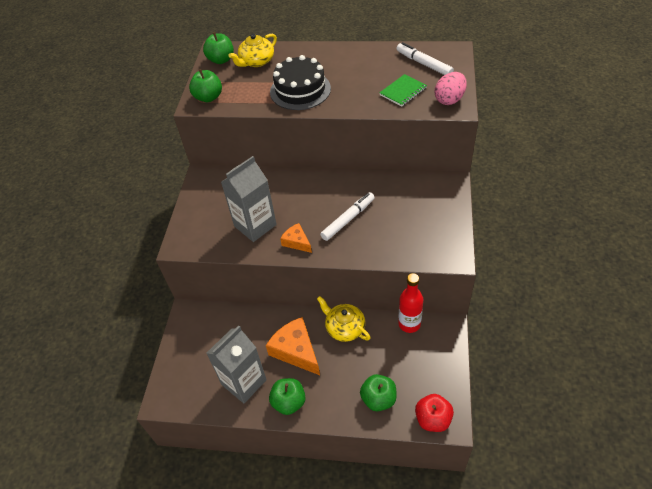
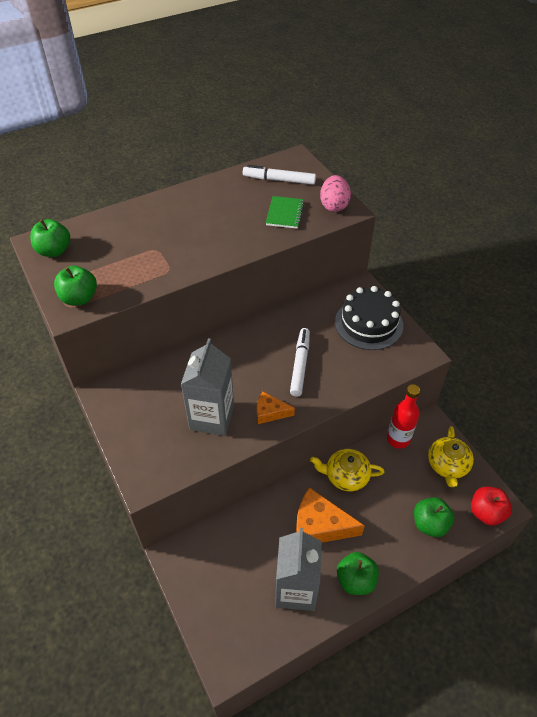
camera: 40 degrees left, 0 degrees up
(256, 61) = (100, 238): yellow teapot -> yellow teapot (447, 465)
(300, 90) = (179, 250): black cake -> black cake (368, 323)

